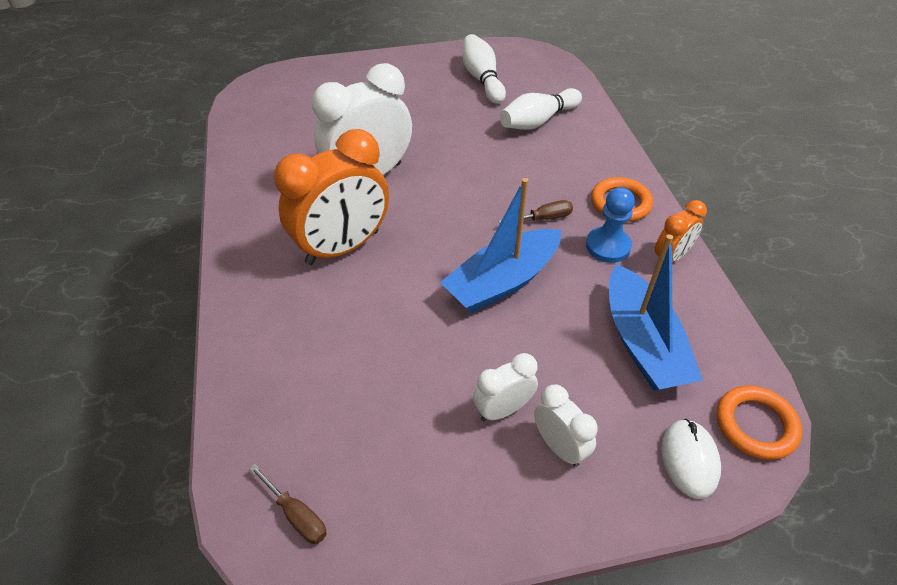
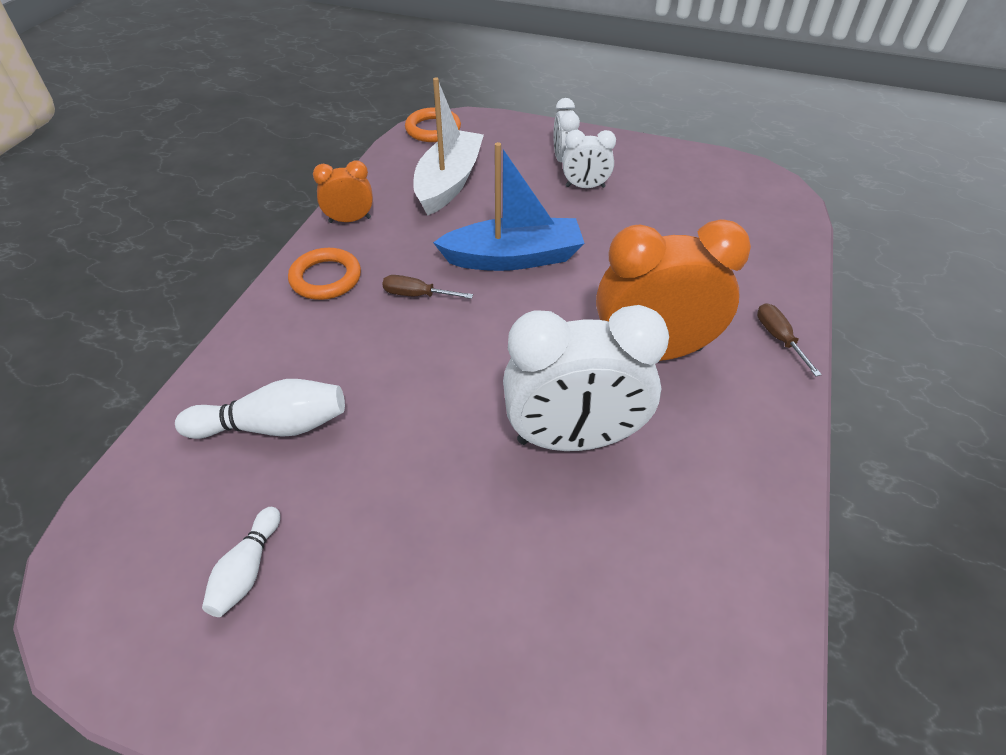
camera: 150 degrees left, 0 degrees up
(296, 514) = (755, 189): brown screwdriver -> brown screwdriver (779, 338)
(482, 79) = (247, 570): white bowling pin -> white bowling pin, size x0.62
(608, 246) = (389, 248): blue pawn -> none
(642, 342) = (448, 183): blue boat -> white boat
(689, 459) = (491, 132): white mouse -> none

